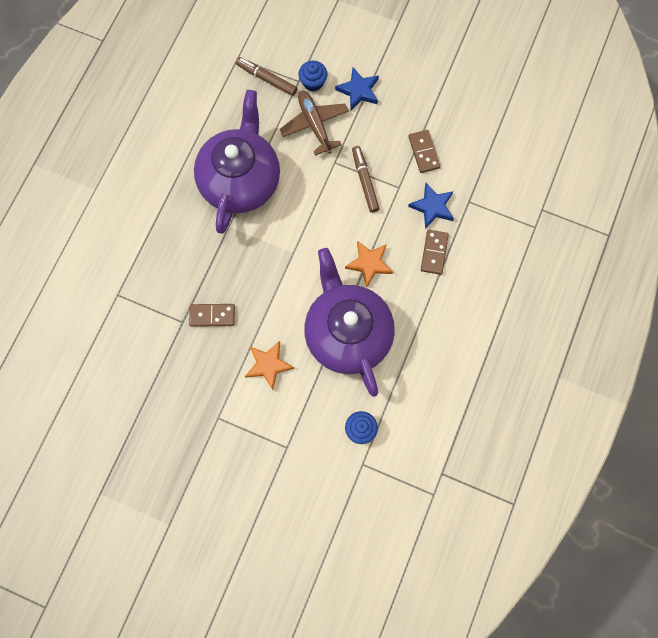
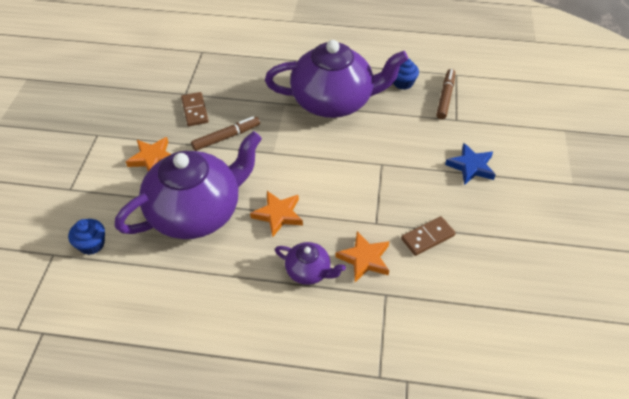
camera: 75 degrees right, 25 degrees down
(313, 82) = (460, 130): blue cupcake -> blue cupcake (403, 83)
(315, 125) = (415, 140): brown plane -> none
(364, 181) = (370, 192): brown marker -> brown marker (226, 137)
(432, 207) = (364, 259): blue star -> orange star
(434, 252) = (309, 271): brown domino -> purple teapot

